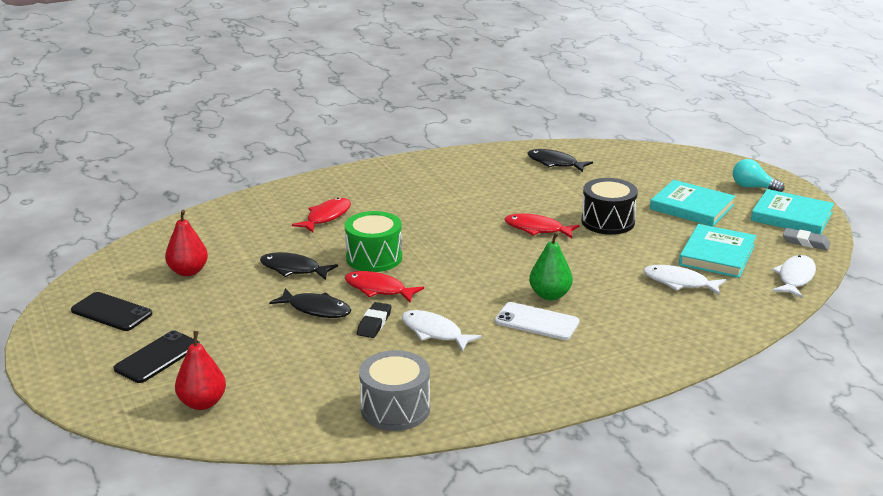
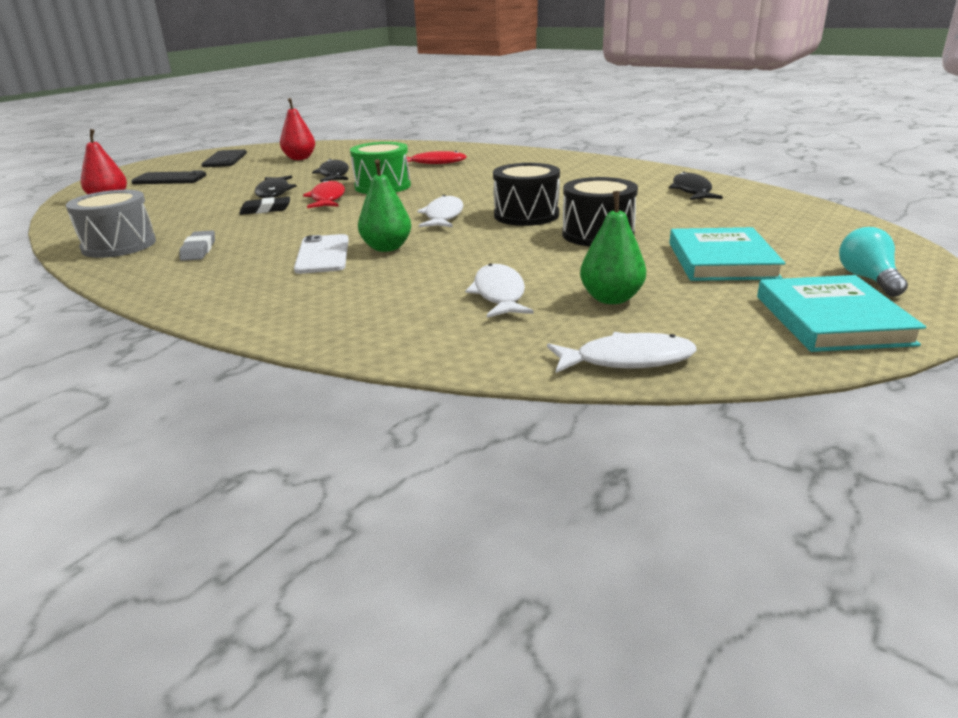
camera: 60 degrees right, 0 degrees up
(434, 332) = (266, 228): white fish -> white fish (443, 216)
(537, 229) = (526, 215): red fish -> black drum
(717, 255) = (611, 298): turquoise book -> green pear
(805, 242) = (765, 345): grey eraser -> grey eraser (198, 250)

